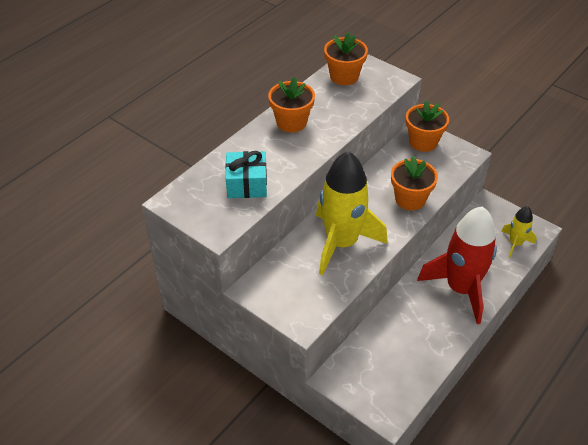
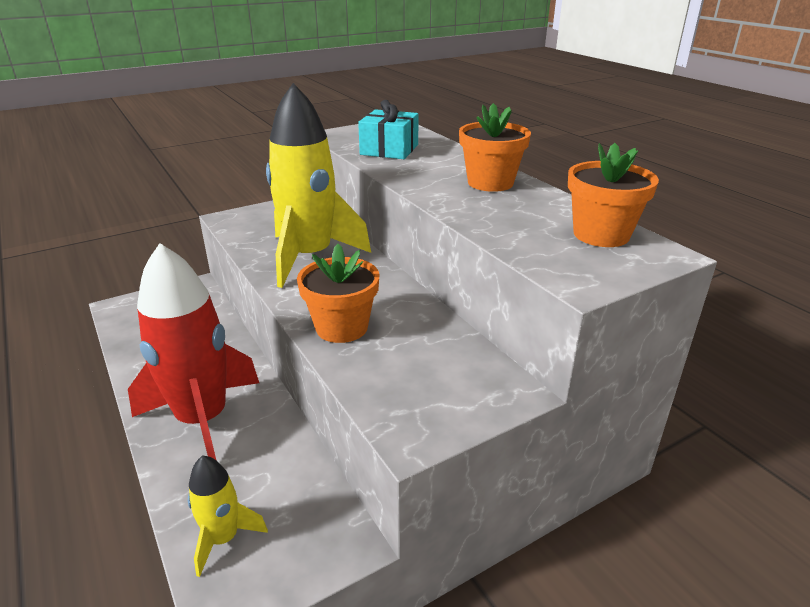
camera: 110 degrees right, 15 degrees down
(423, 142) = (476, 384): orange flower pot -> none

